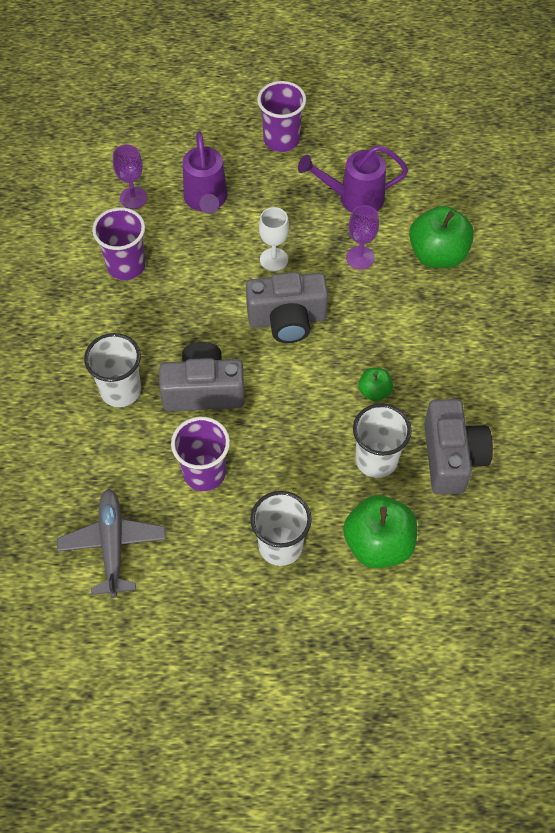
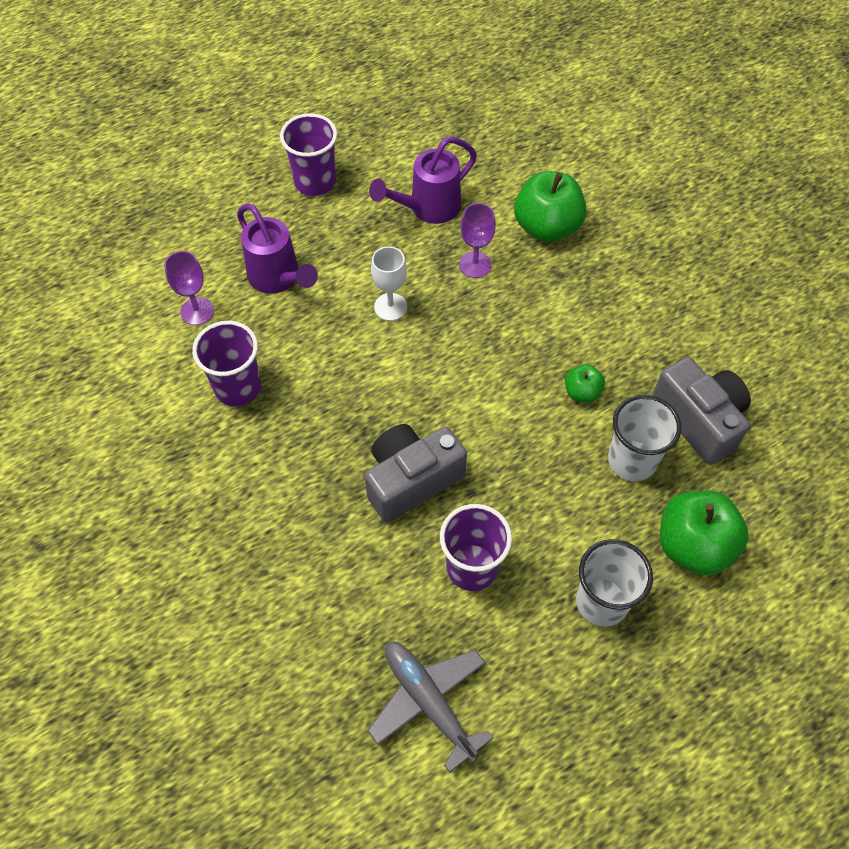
camera: 30 degrees left, 0 degrees up
(120, 390) = (322, 526): white cup -> none
(287, 319) = (446, 362): grey camera -> none

